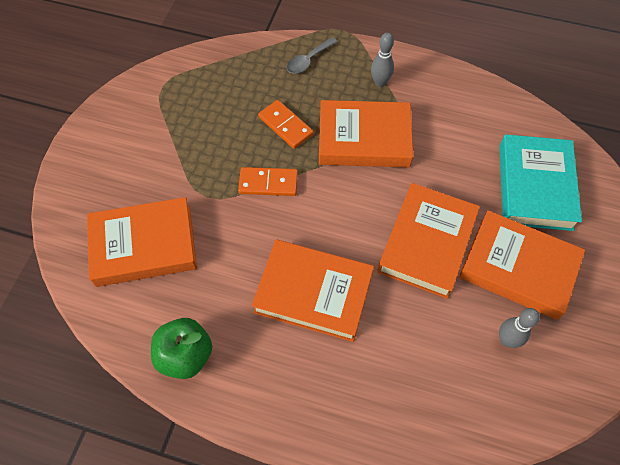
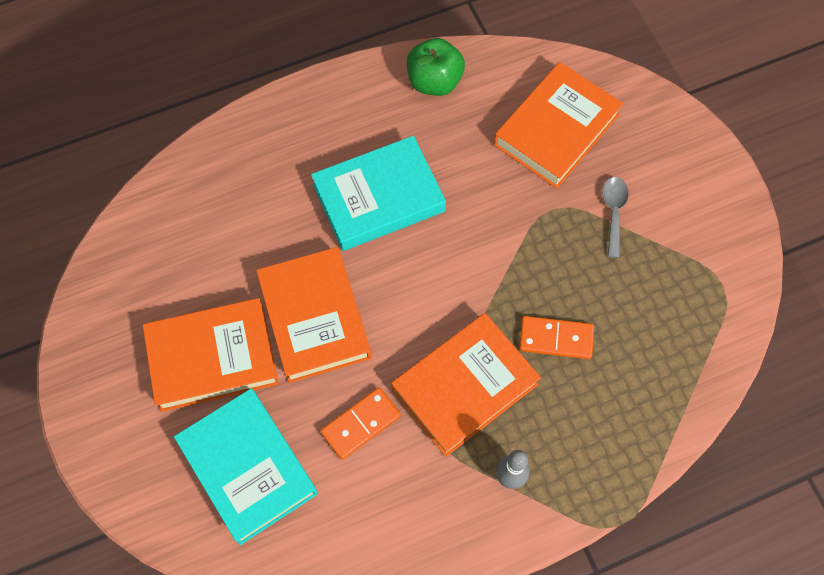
camera: 140 degrees right, 5 degrees up
(268, 183) = (511, 264): orange domino -> orange domino (361, 424)
(308, 60) = (614, 444): grey spoon -> grey spoon (613, 213)
(313, 293) = (378, 198): orange book -> turquoise book
(506, 340) = (184, 280): grey bowling pin -> none

